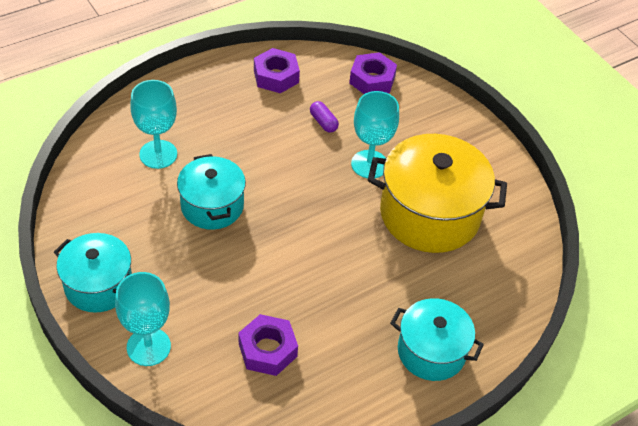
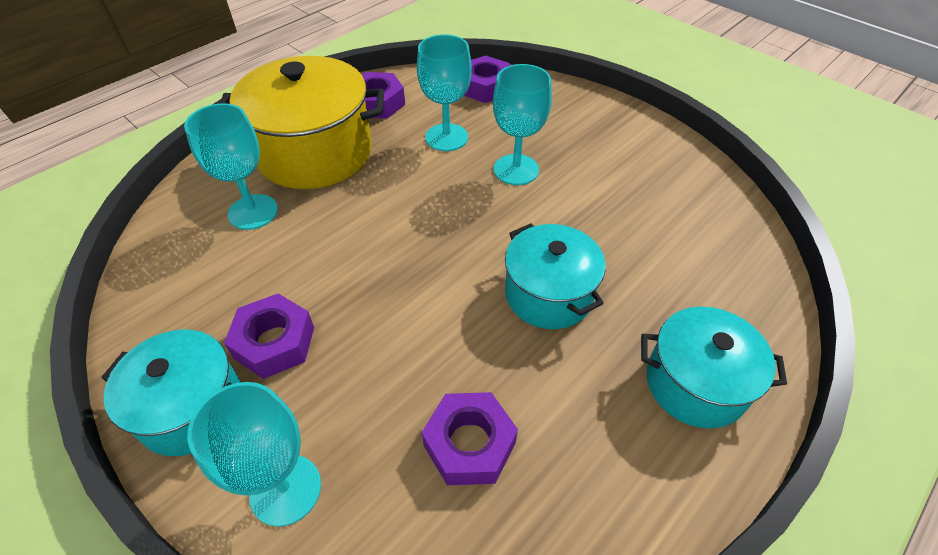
camera: 10 degrees left, 0 degrees up
(157, 256) = (275, 342): none -> purple nut
(212, 206) = (337, 258): turquoise pot -> turquoise pot (548, 294)
(323, 122) = (446, 137): purple capsule -> turquoise goblet
(430, 214) = (609, 208): yellow pot -> yellow pot (315, 152)

